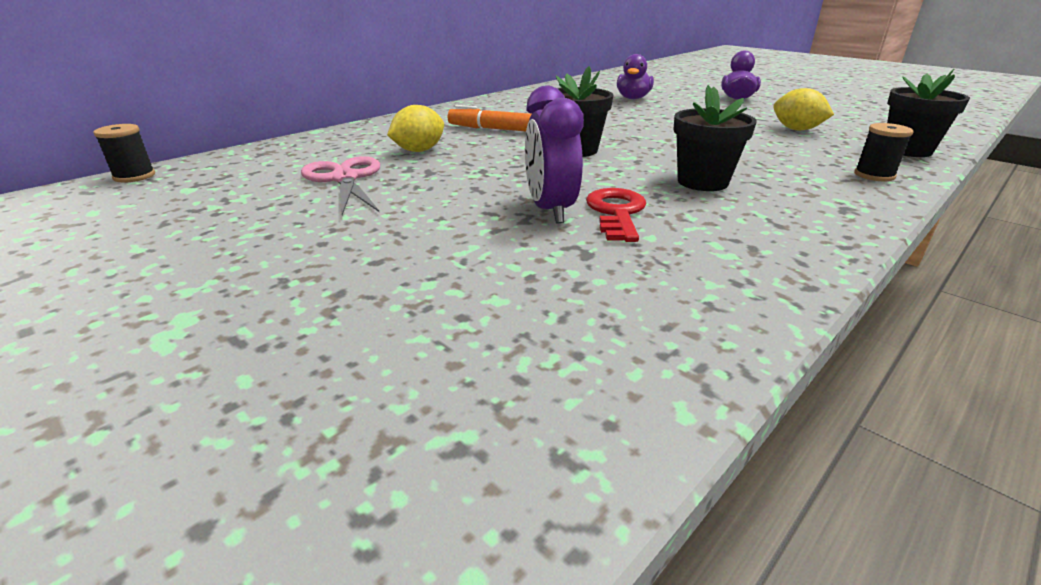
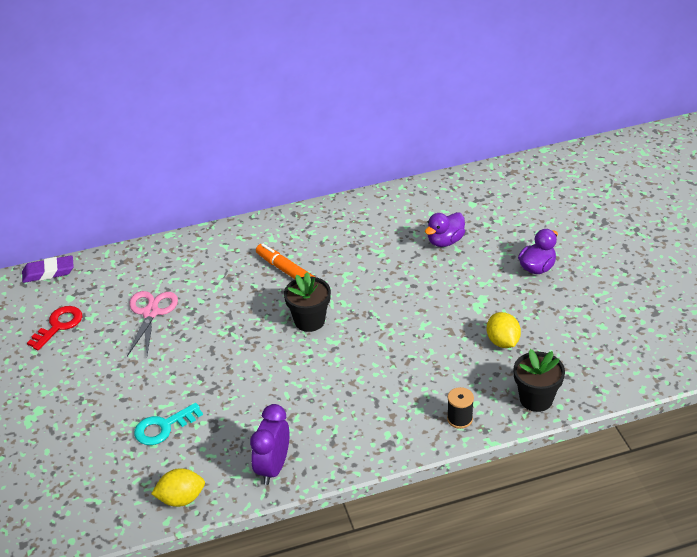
camera: 30 degrees right, 10 degrees up
(134, 176) = (48, 272): black spool -> purple eraser
(419, 150) = (213, 288): yellow lemon -> yellow lemon (181, 499)
(493, 274) = (163, 427): none -> turquoise key
(550, 210) = (231, 386): purple clock -> purple clock (273, 467)
(616, 212) = (261, 400): red key -> red key (59, 325)
(702, 182) = (343, 388): black flower pot -> none

